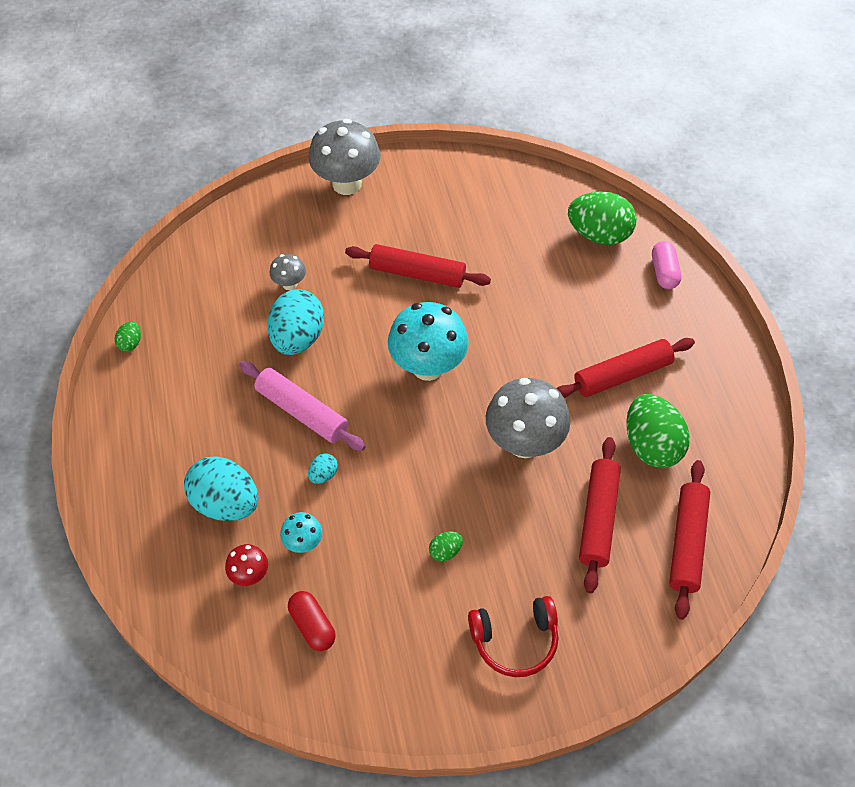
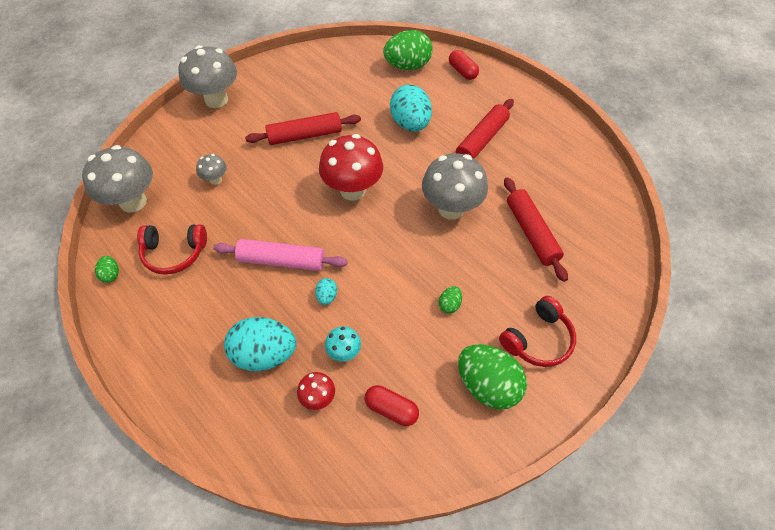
camera: 30 degrees left, 0 degrees up
(193, 271) = (133, 202): none -> grey mushroom
(201, 350) = (174, 253): none -> red headphones
(298, 338) = (245, 213): turquoise egg -> turquoise egg (410, 124)
(428, 366) = (353, 190): turquoise mushroom -> red mushroom
(651, 445) = (530, 173): green egg -> green egg (487, 385)
(664, 272) = (462, 71): pink capsule -> red capsule
(687, 543) = (595, 221): red rolling pin -> none

